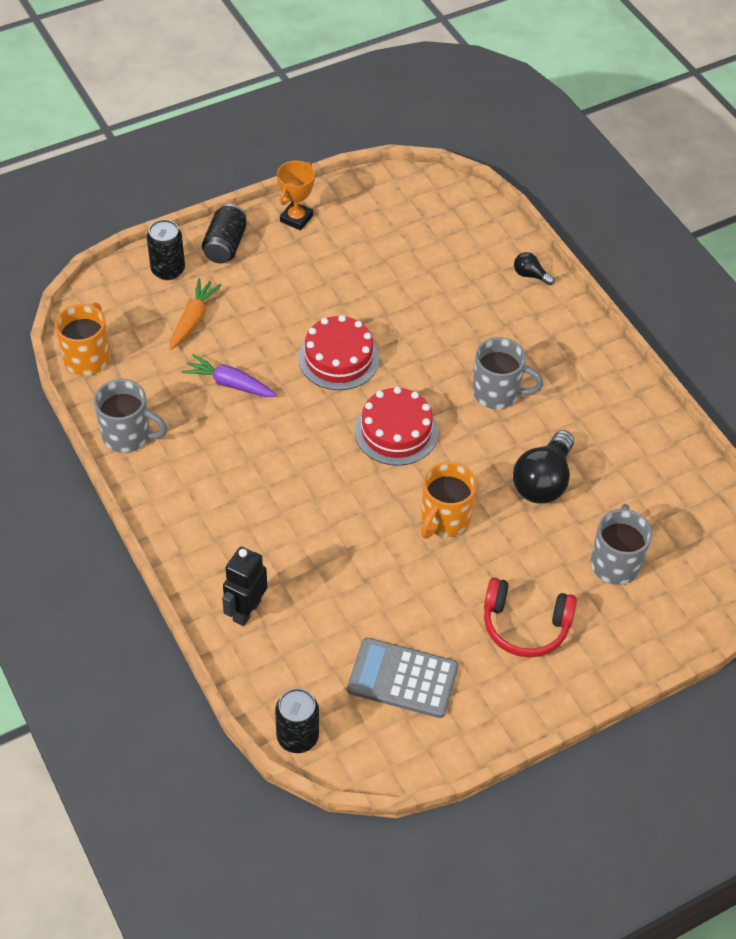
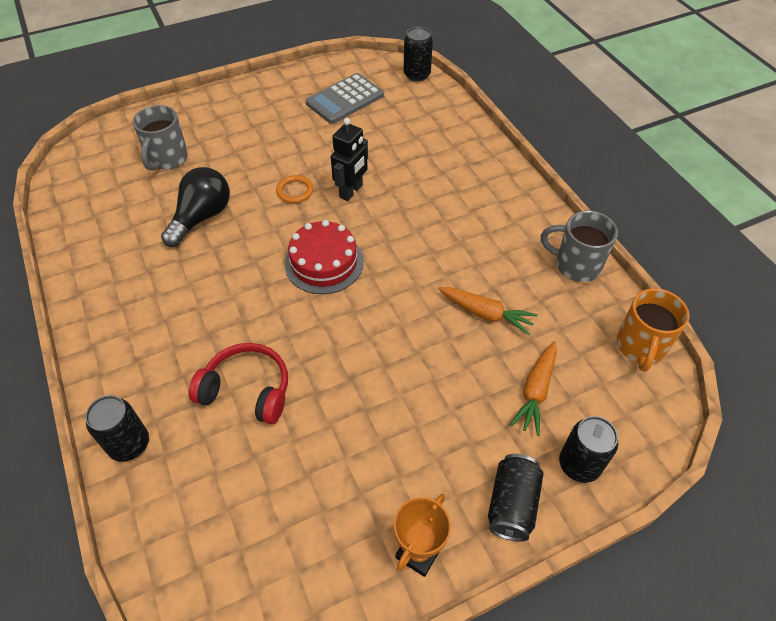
camera: 175 degrees left, 0 degrees up
(229, 383) = (486, 314): purple carrot -> orange carrot
(246, 610) = (454, 137): black robot -> black robot (351, 191)
(338, 358) = (373, 339): red cake -> none
(402, 678) = (345, 99): grey calculator -> grey calculator turned 120 degrees clockwise
(444, 519) = (295, 191): orange mug -> orange ring
(497, 393) = (216, 297): grey mug -> none
(525, 626) = (251, 124): red headphones -> red headphones (247, 390)
(530, 275) = (129, 444): black light bulb -> black can

